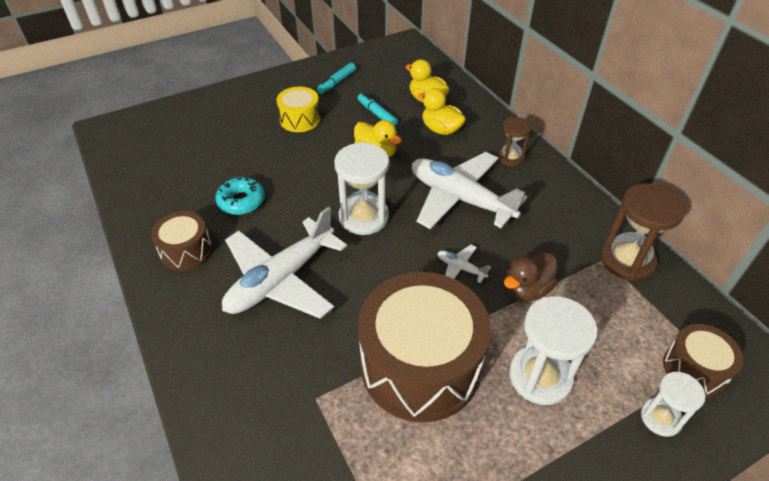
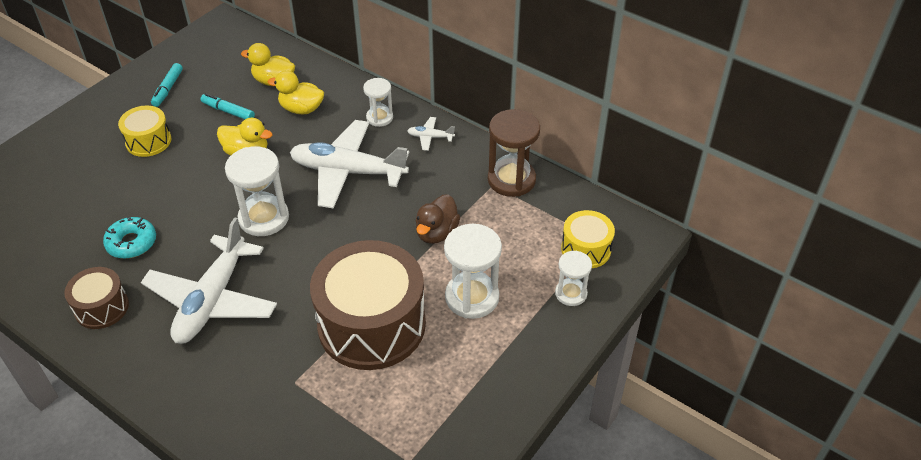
camera: 25 degrees left, 0 degrees up
(460, 268) = (373, 234): white plane -> white plane (430, 137)
(510, 158) = (379, 118): brown hourglass -> white hourglass
(694, 369) = (586, 249): brown drum -> yellow drum

